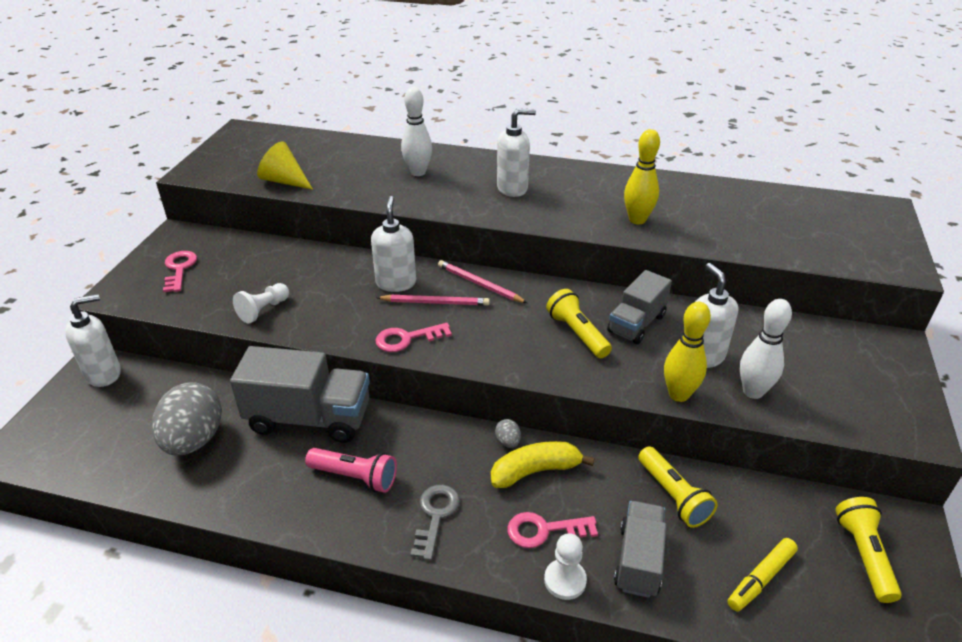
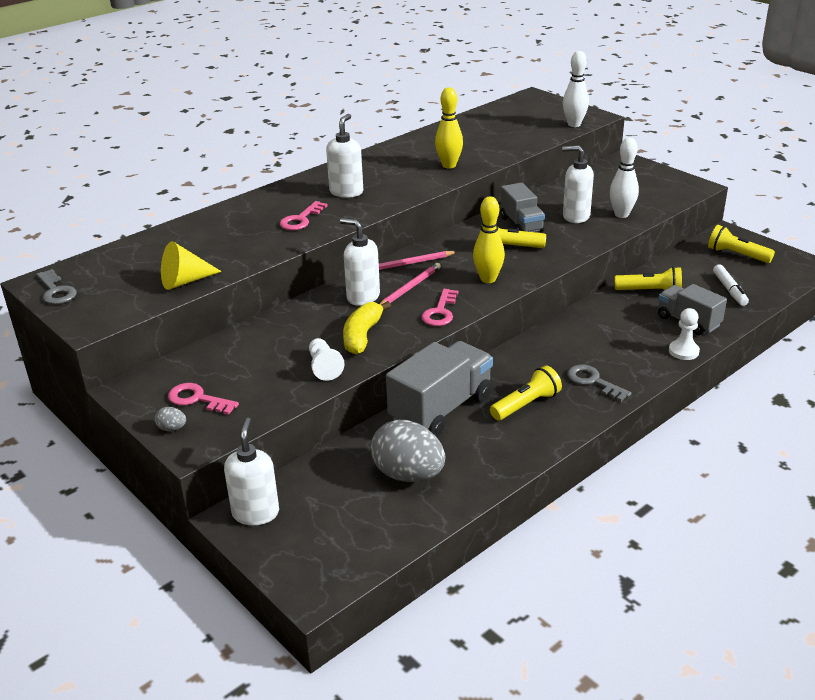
camera: 55 degrees left, 5 degrees down
(232, 141) = (56, 291): none -> grey key
(355, 477) = (526, 404): pink flashlight -> yellow flashlight
(418, 172) = (264, 220): white bowling pin -> white bowling pin (574, 124)
(508, 442) = (551, 331): grey egg -> grey egg (172, 428)
(535, 471) = (587, 330): yellow banana -> yellow banana (362, 336)
(544, 530) = (640, 345): pink key -> pink key (301, 219)
(678, 395) = (601, 237): yellow bowling pin -> yellow bowling pin (488, 279)
(760, 579) = (729, 290): yellow marker -> white marker

